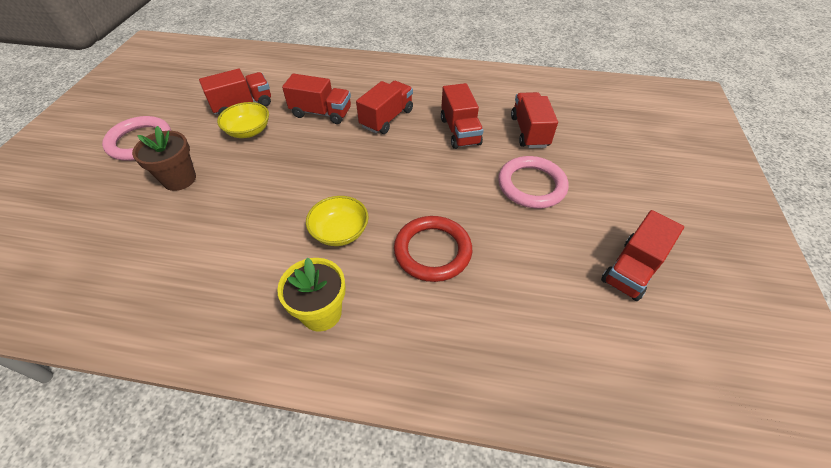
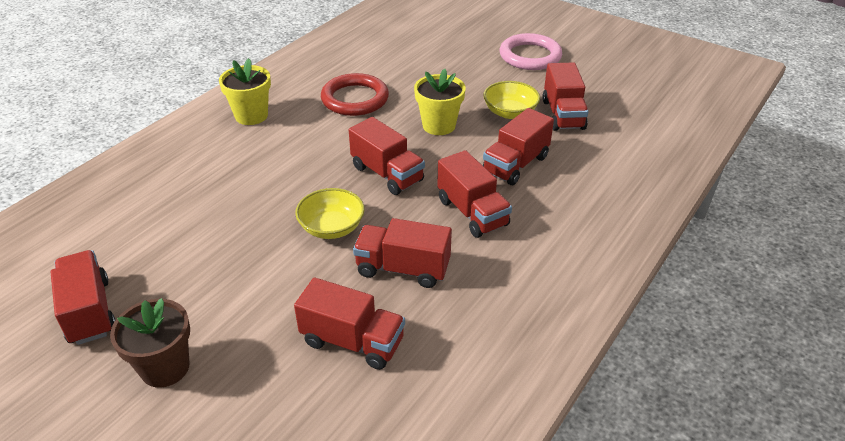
camera: 115 degrees right, 10 degrees down
(179, 179) = (458, 71): brown flower pot -> brown flower pot (165, 368)
(284, 164) = (439, 125): none -> yellow flower pot
(340, 232) = (320, 139): yellow bowl -> yellow bowl (332, 228)
(367, 171) = (387, 174): none -> red truck
(432, 251) = (249, 184): red ring -> red ring (355, 99)
(531, 185) = (260, 291): pink ring -> none

